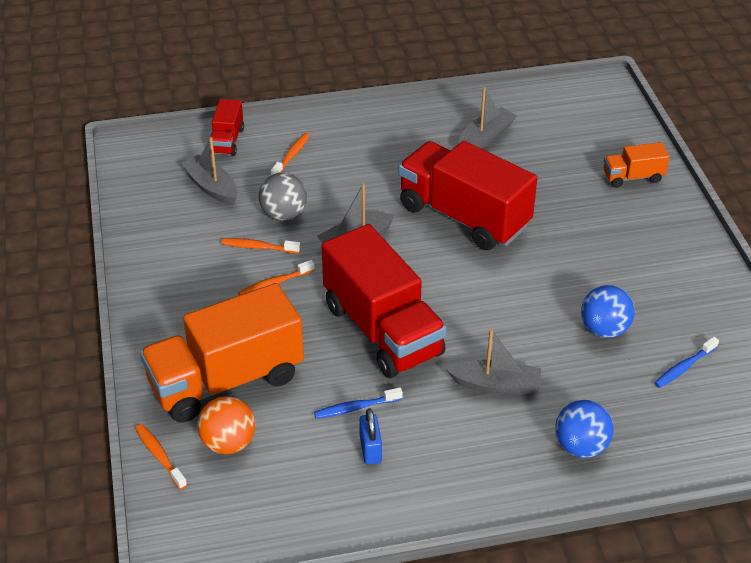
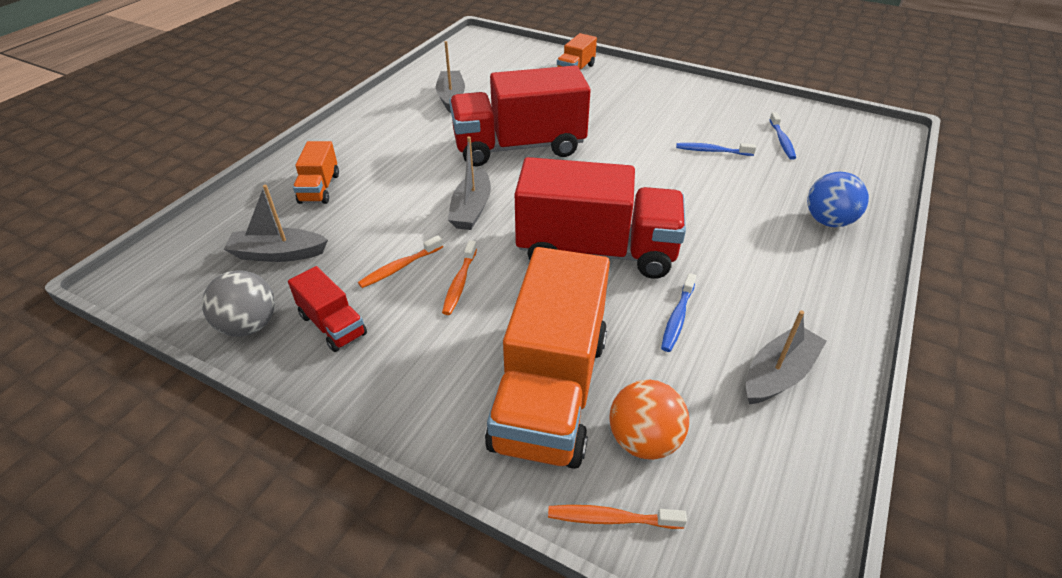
camera: 50 degrees left, 0 degrees up
(227, 141) = (238, 213): red truck -> red truck (332, 325)
(283, 214) = (381, 230): grey ball -> grey ball (249, 325)
(292, 156) = (319, 188): orange toothbrush -> orange truck
(370, 449) = (740, 337): blue padlock -> none
(496, 385) = (723, 226): grey boat -> grey boat (778, 374)
(604, 329) = (711, 151): blue ball -> blue toothbrush

